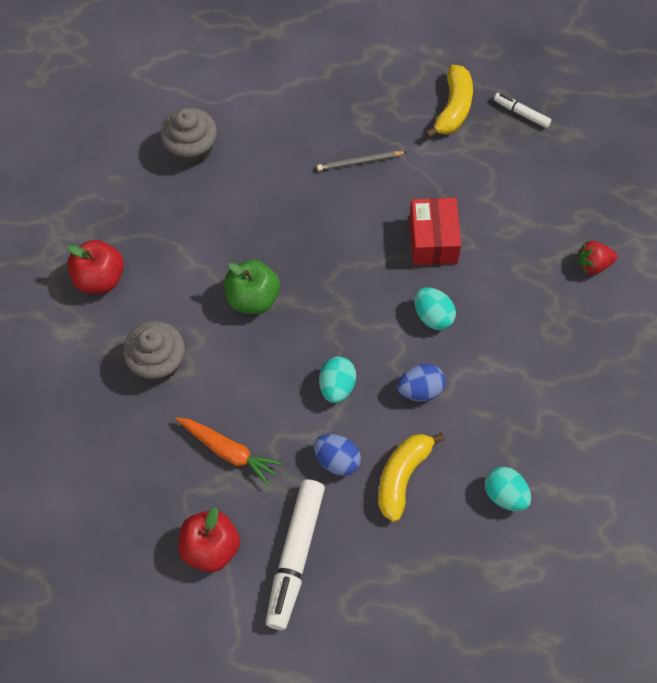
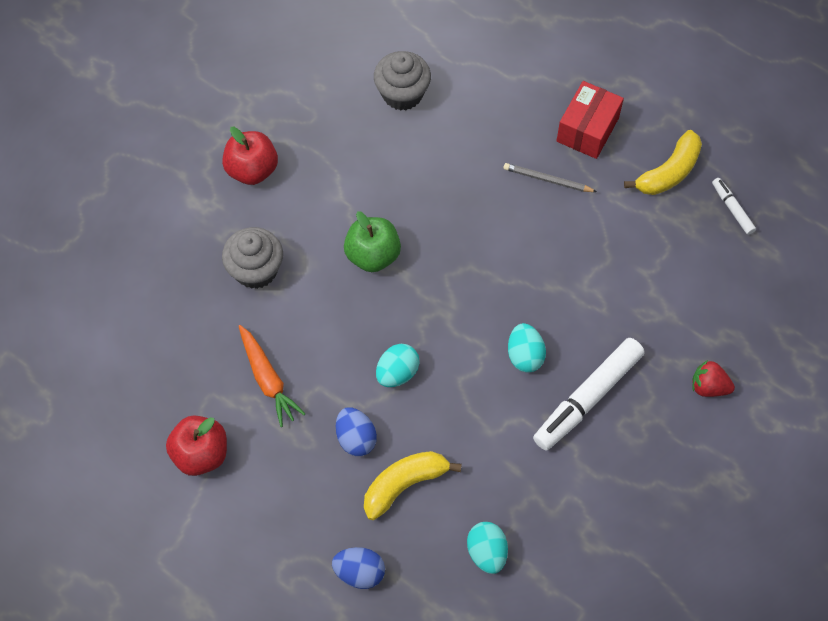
camera: 30 degrees right, 0 degrees up
(295, 556) = (268, 501): white marker -> white marker (588, 398)
(420, 390) = (470, 416): blue egg -> blue egg (359, 572)
(433, 240) = (569, 286): red box -> red box (587, 129)

